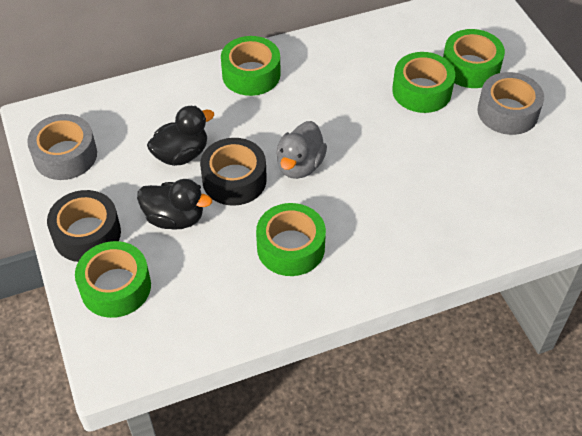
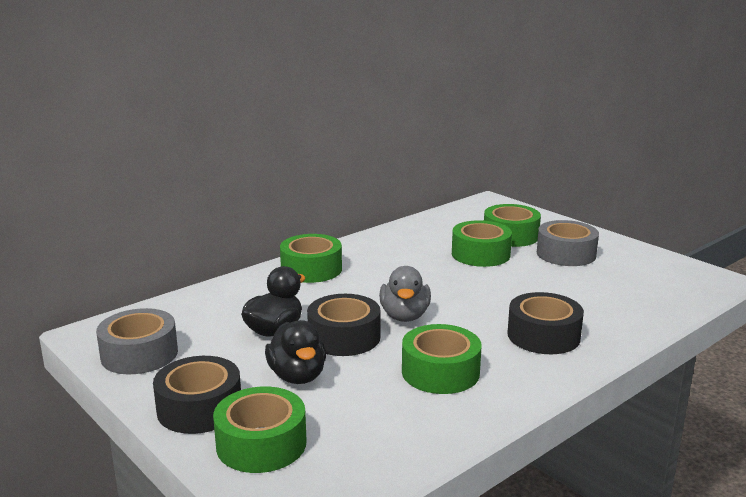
camera: 20 degrees left, 30 degrees down
(175, 218) = (297, 376): black duck -> black duck turned 75 degrees clockwise
(407, 227) = (543, 336): none -> black tape

